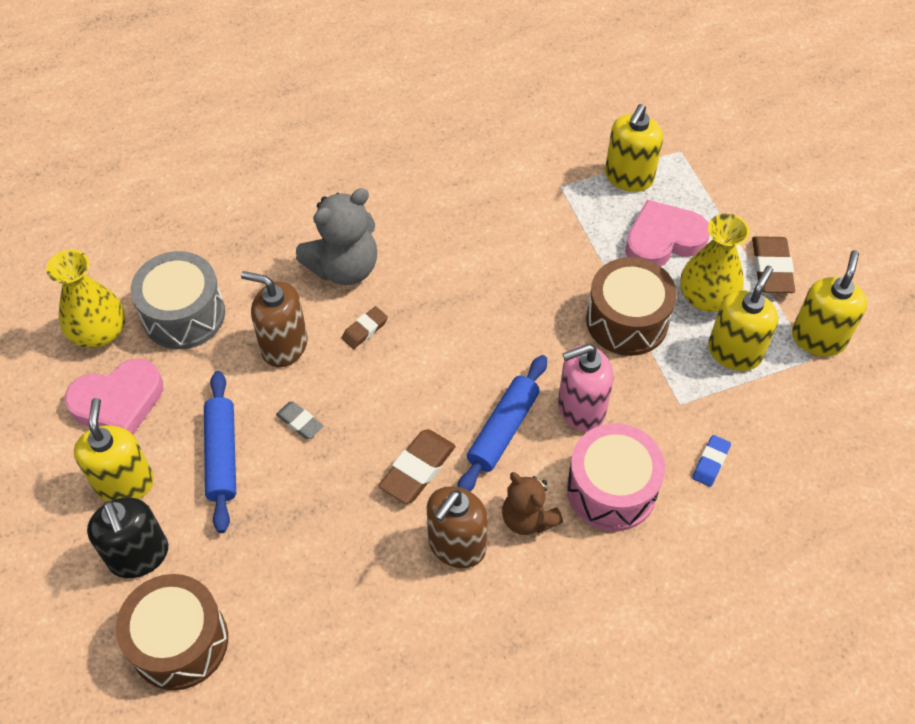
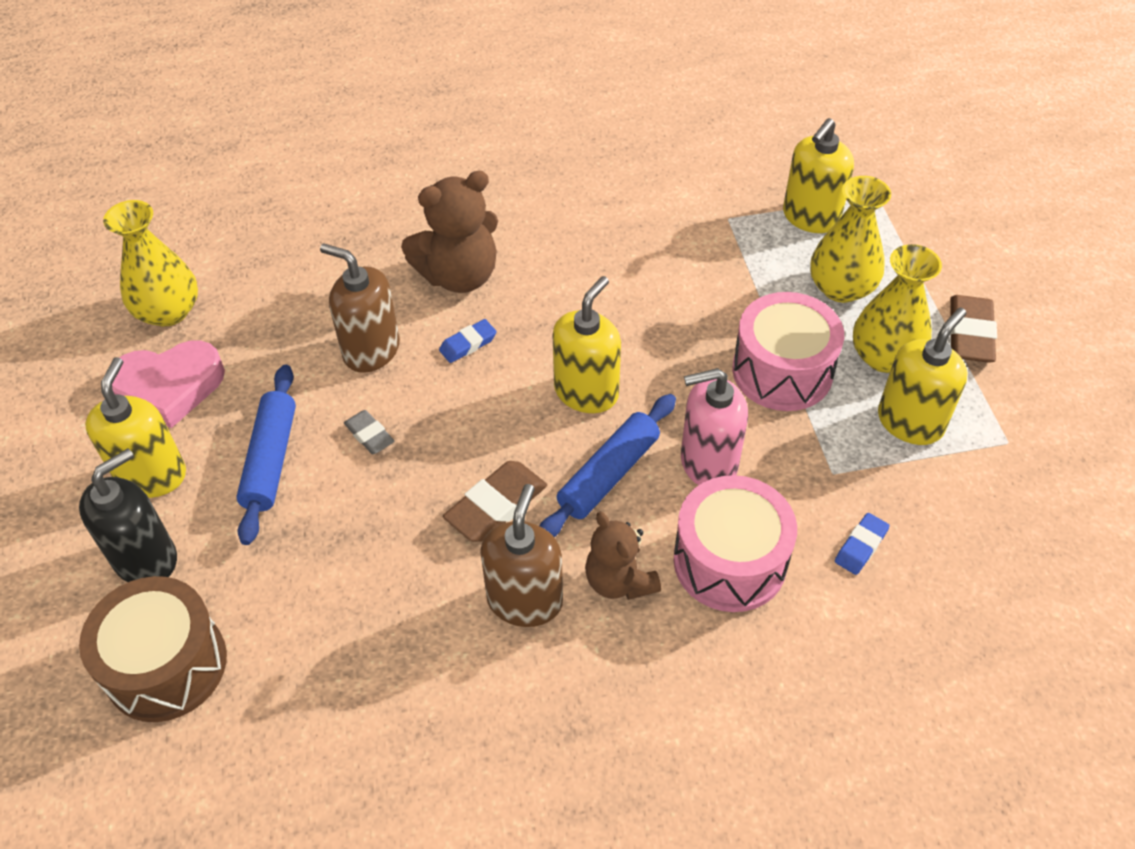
camera: 10 degrees right, 5 degrees down
(139, 555) = (146, 559): black soap dispenser -> black soap dispenser turned 120 degrees counterclockwise
(184, 314) = (267, 304): grey drum -> none
(344, 267) = (459, 275): grey teddy bear -> brown teddy bear
(364, 330) = (468, 344): brown eraser -> blue eraser
(456, 545) = (525, 600): brown soap dispenser -> brown soap dispenser turned 150 degrees clockwise
(627, 321) = (782, 371): brown drum -> pink drum
(663, 240) = (841, 288): pink heart -> yellow vase
(818, 338) = (1019, 419): yellow soap dispenser -> yellow soap dispenser (586, 392)

